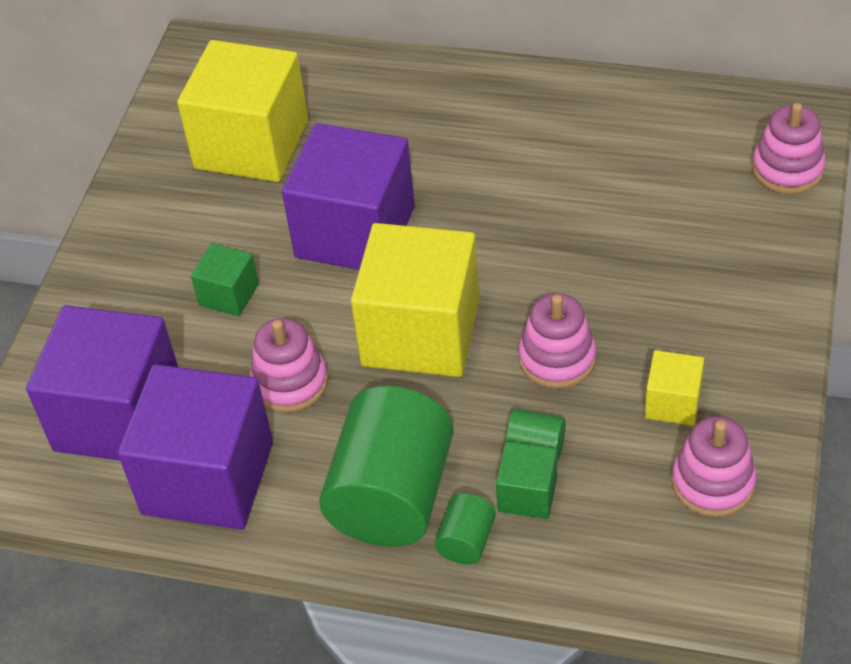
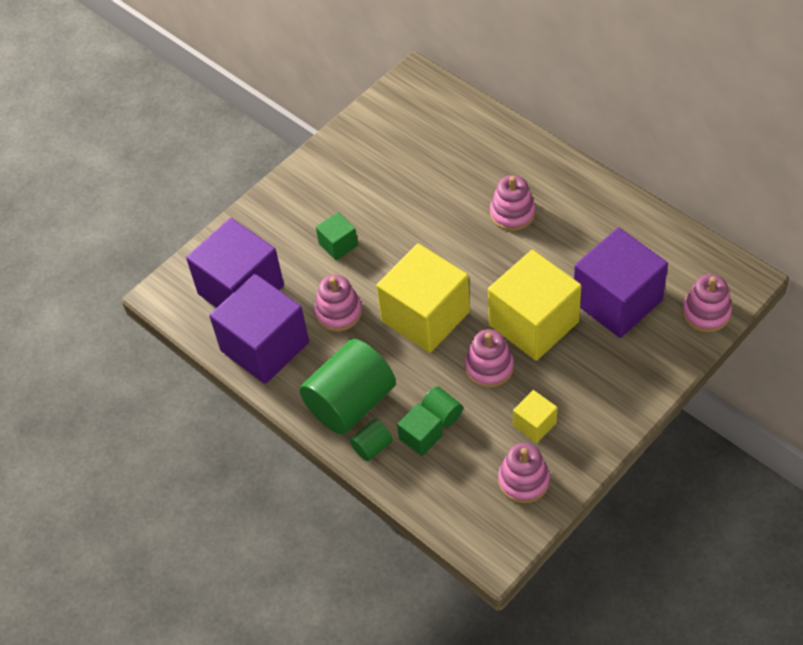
camera: 30 degrees right, 5 degrees up
(251, 144) = (406, 155): yellow cube -> yellow cube (533, 323)
(355, 232) = (429, 238): purple cube -> purple cube (617, 301)
(449, 156) = (512, 213): none -> pink stacking toy

